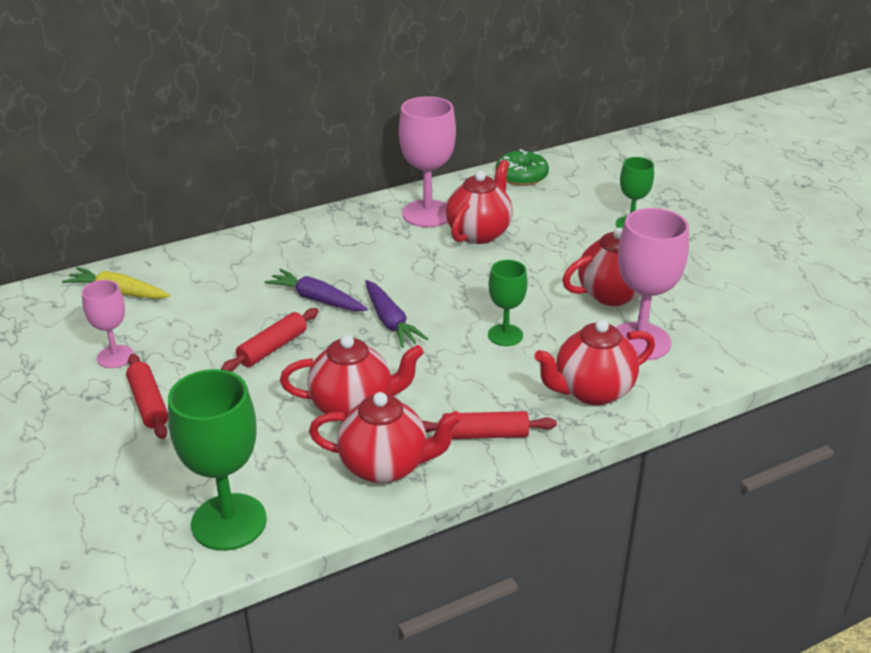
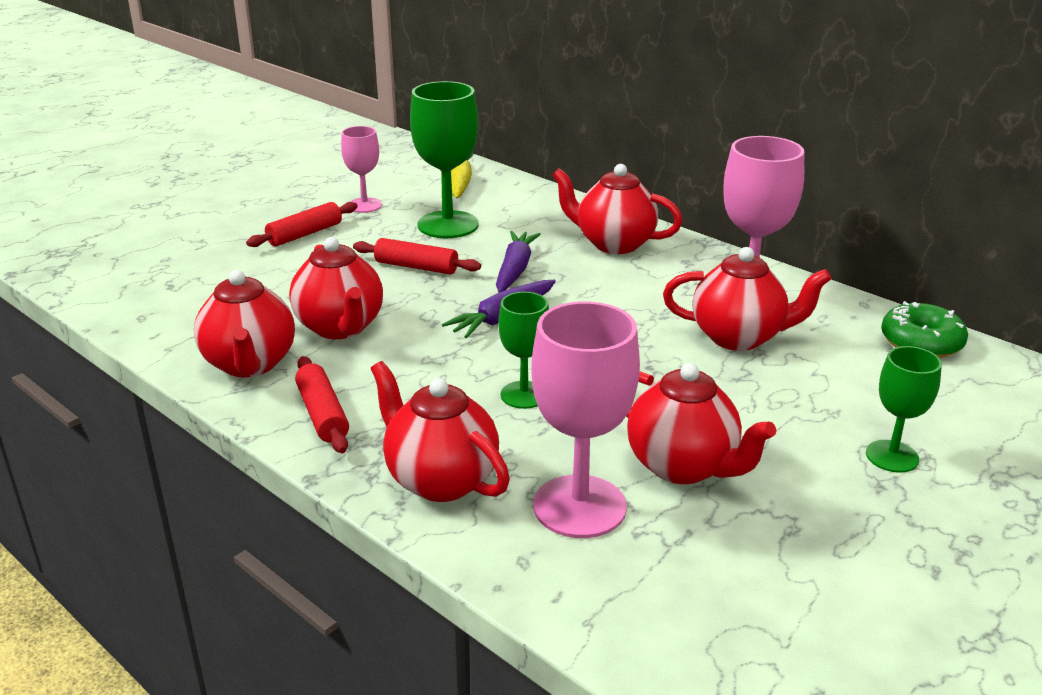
camera: 70 degrees right, 5 degrees down
(229, 522) = (154, 305): green goblet -> green goblet (448, 225)
(308, 245) = (614, 244): none -> red teapot

